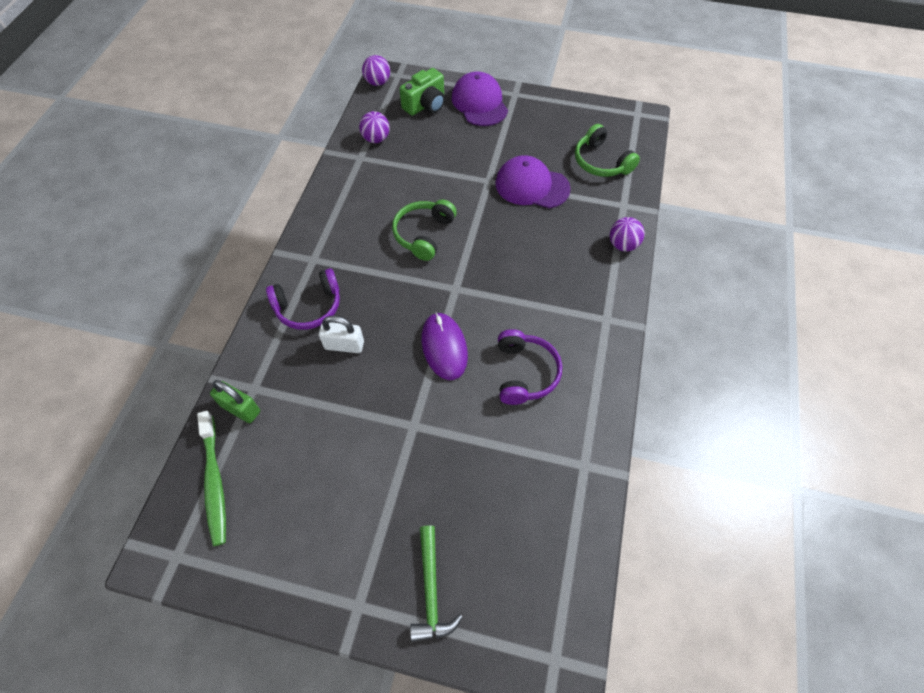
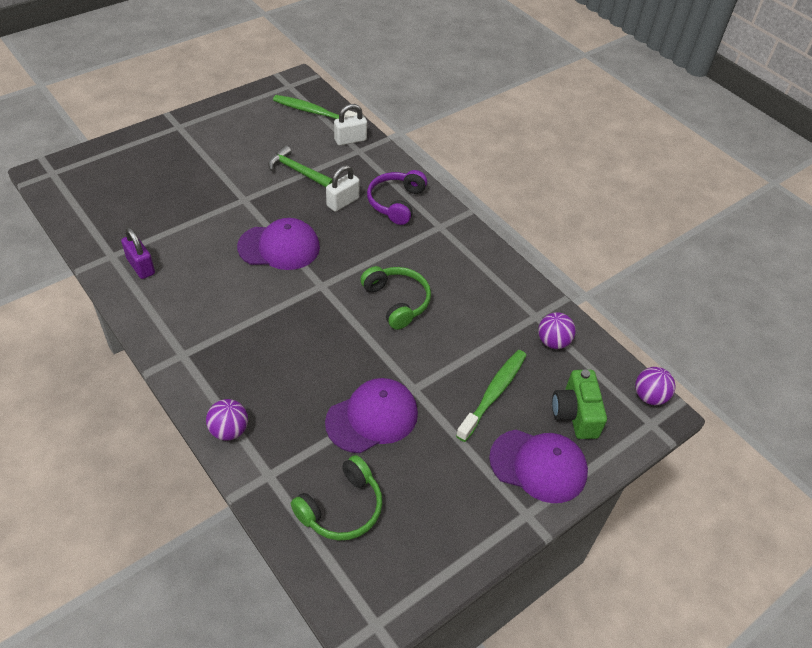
camera: 125 degrees right, 10 degrees down
(240, 408) = (350, 140): green padlock -> white padlock
(431, 590) = (147, 152): green hammer -> green hammer (298, 171)
(444, 347) = (279, 247): purple mouse -> purple cap
(450, 144) = (493, 394): none -> green toothbrush
(524, 373) = (206, 274): purple headphones -> none
(569, 429) = (141, 266): none -> purple padlock
(601, 162) = (341, 508): green headphones -> green headphones turned 135 degrees clockwise

